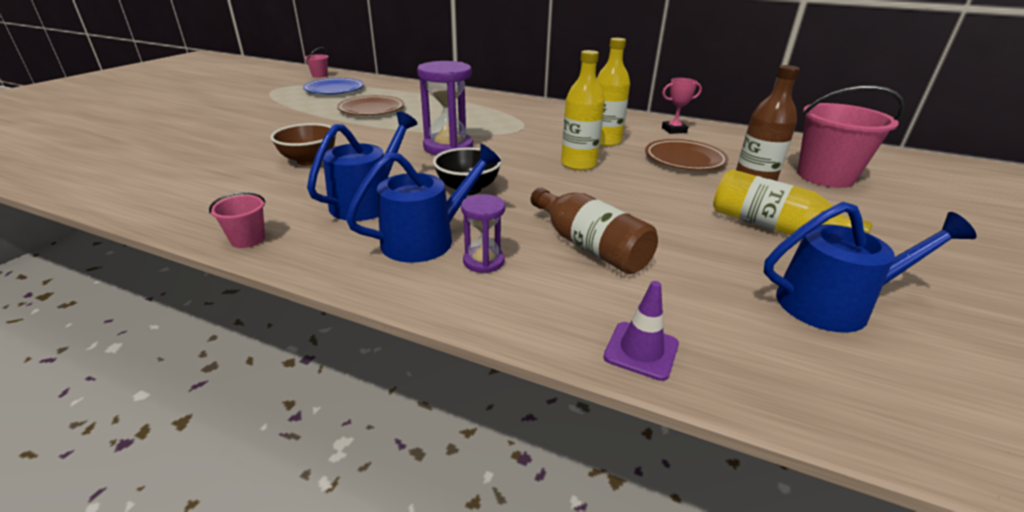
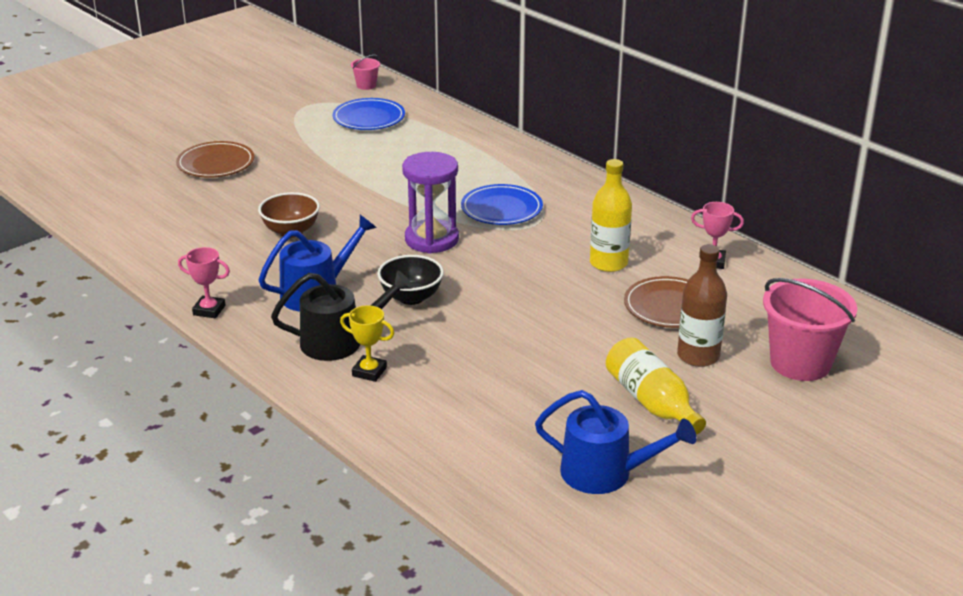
camera: 25 degrees right, 0 degrees up
(248, 239) = (209, 310): pink bucket -> pink trophy
(371, 109) = (390, 163): brown plate -> brown plate (216, 164)
(426, 239) = (340, 342): blue watering can -> black watering can
(483, 261) = (369, 372): purple hourglass -> yellow trophy
(487, 123) = (501, 209): none -> blue plate
(578, 164) = (545, 289): yellow bottle -> none
(590, 246) = (465, 380): brown bottle -> none
(641, 350) = (422, 462): purple traffic cone -> none

